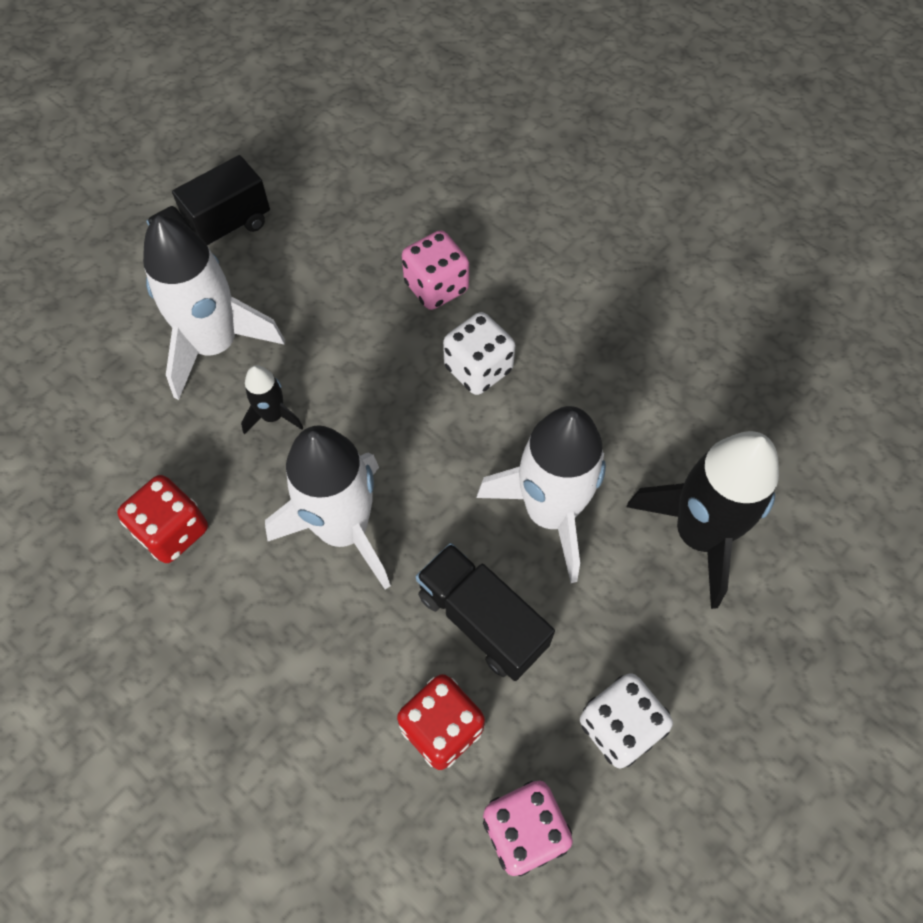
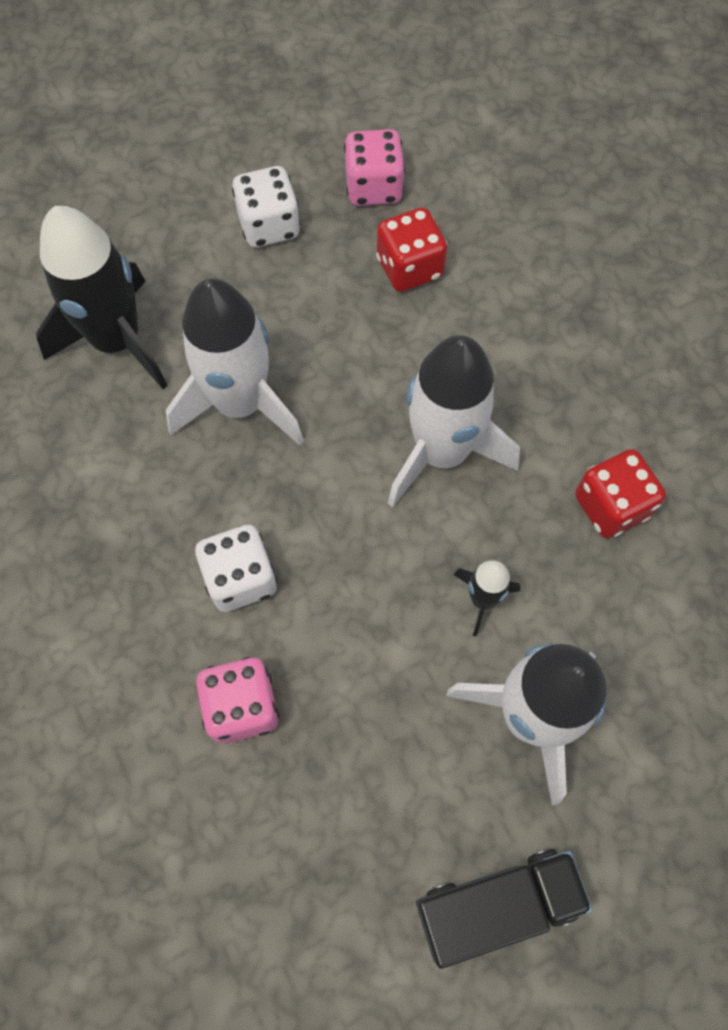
camera: 160 degrees left, 5 degrees up
(482, 620) = (344, 334): black truck -> none

